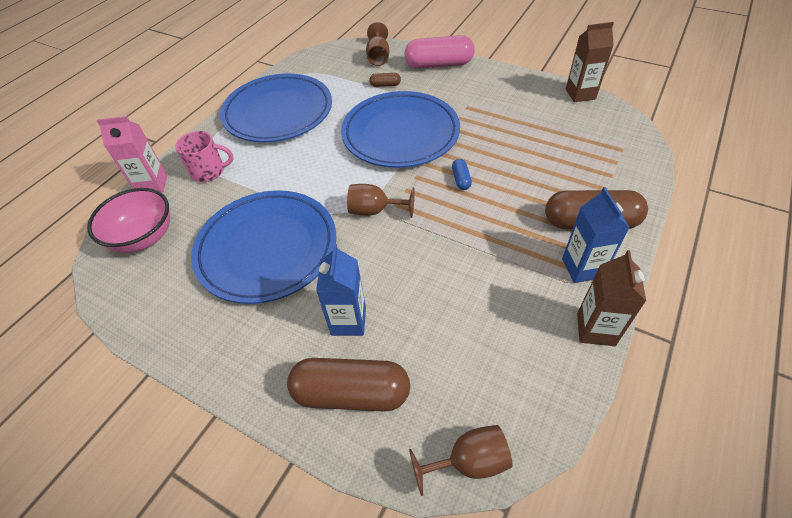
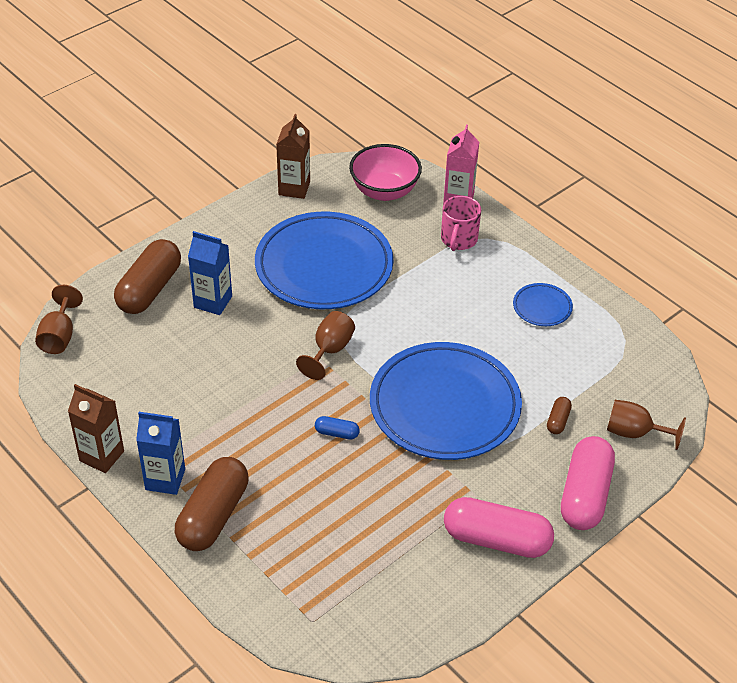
camera: 105 degrees right, 5 degrees down
(278, 112) = (542, 307): blue plate -> blue plate, size x0.42
(497, 87) = (496, 539): none -> pink capsule
(580, 94) = (436, 629): brown carton -> brown carton (294, 188)

